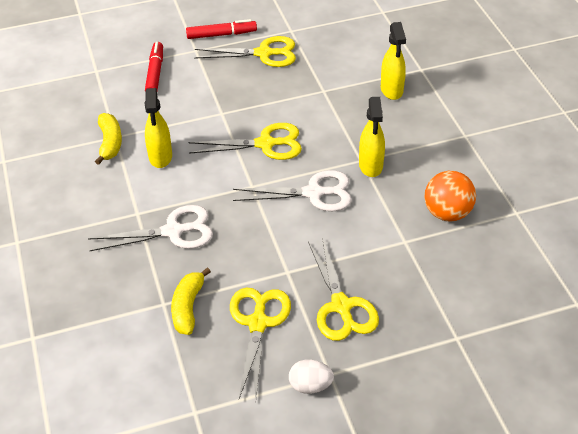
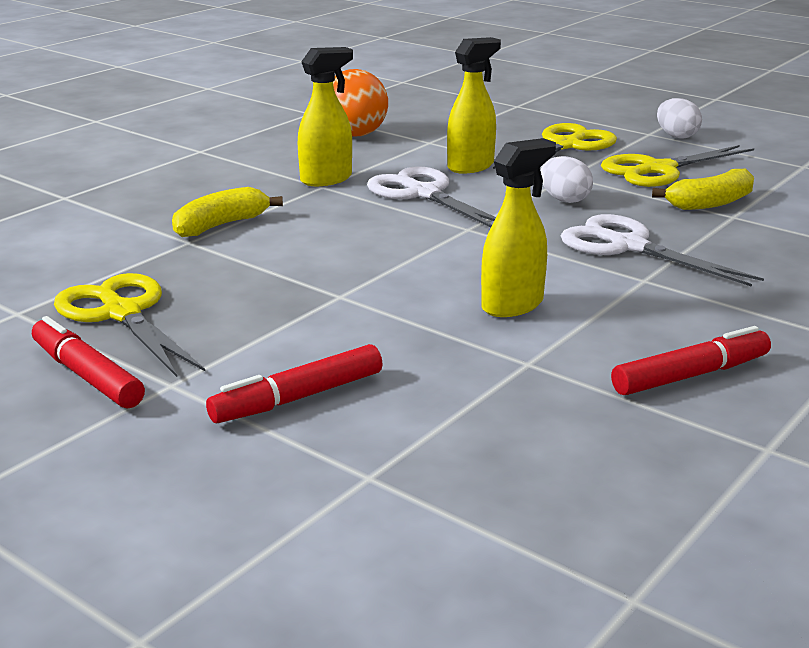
camera: 125 degrees left, 20 degrees down
(58, 173) = (690, 375): none -> red marker
(110, 143) = (550, 360): yellow banana -> yellow banana (221, 225)
(253, 245) = (564, 200): none -> white egg
(265, 144) = (370, 244): yellow scissors -> none
(391, 90) = (140, 202): yellow spray bottle -> yellow spray bottle (471, 166)

